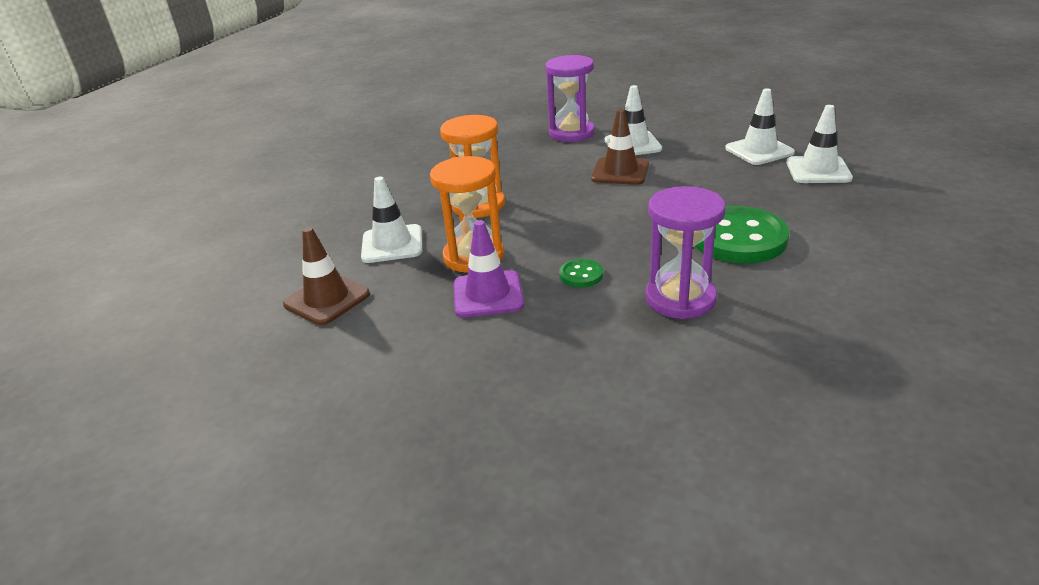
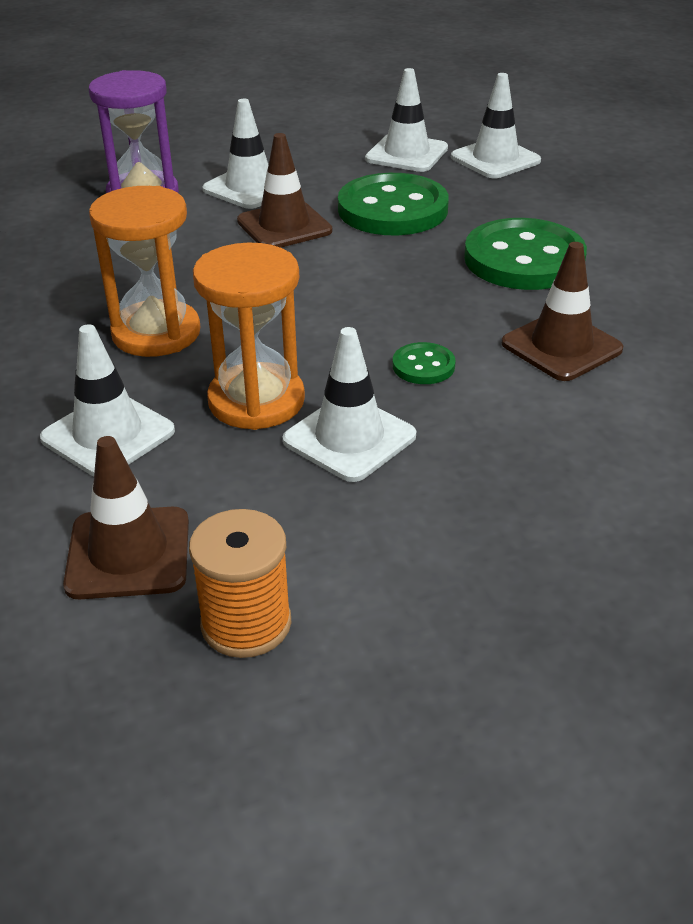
camera: 45 degrees left, 5 degrees up
(322, 354) = (246, 624): none -> orange spool
(488, 294) = (349, 438): purple traffic cone -> white traffic cone
(680, 299) = (561, 346): purple hourglass -> brown traffic cone
(698, 181) = (392, 209): none -> green button

